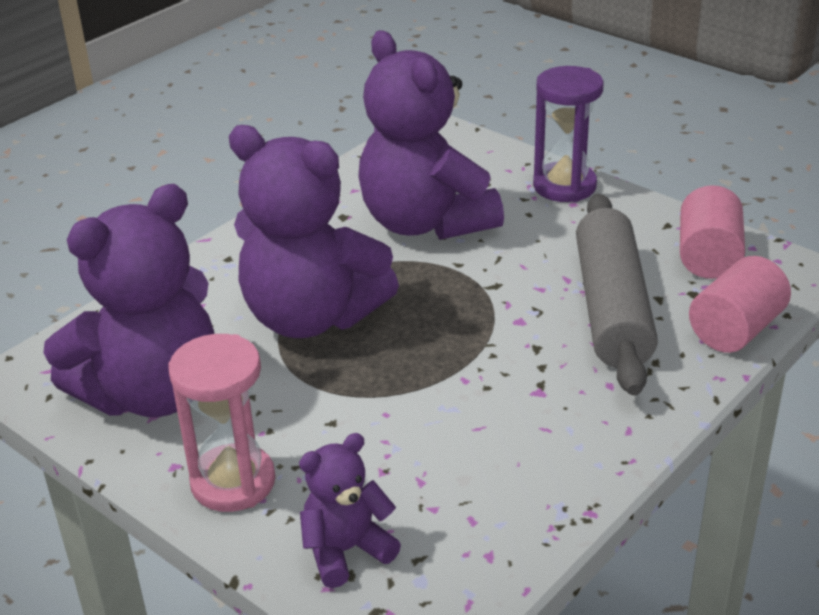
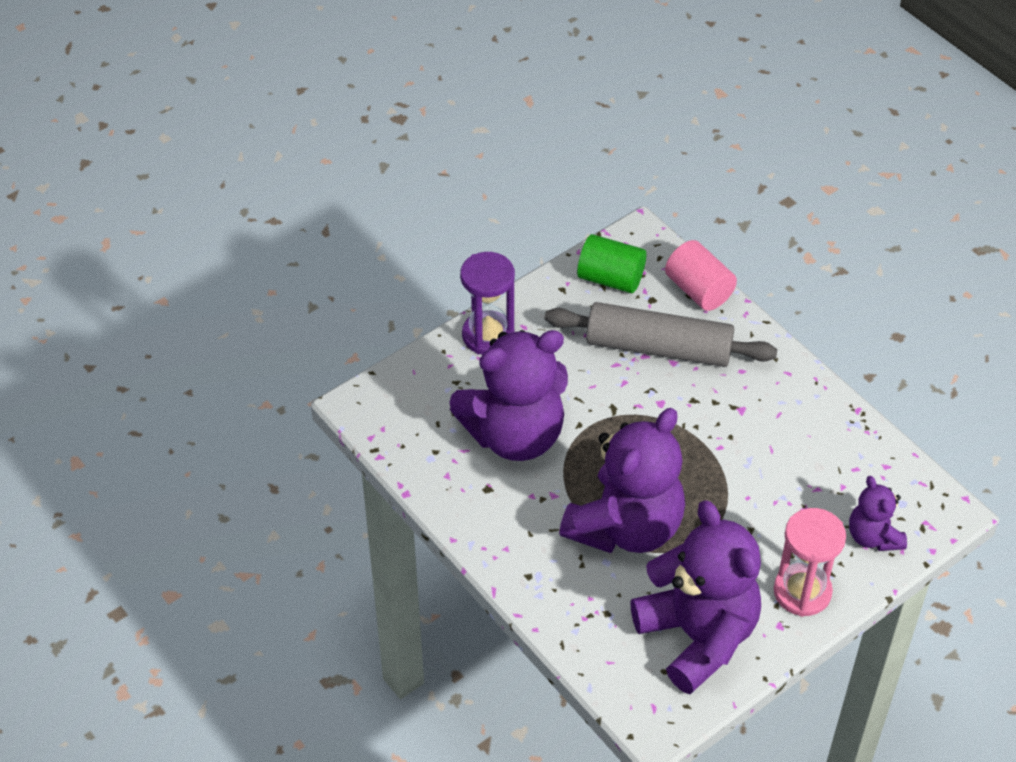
camera: 80 degrees left, 15 degrees up
(708, 257) = (610, 278): pink cylinder -> green cylinder

